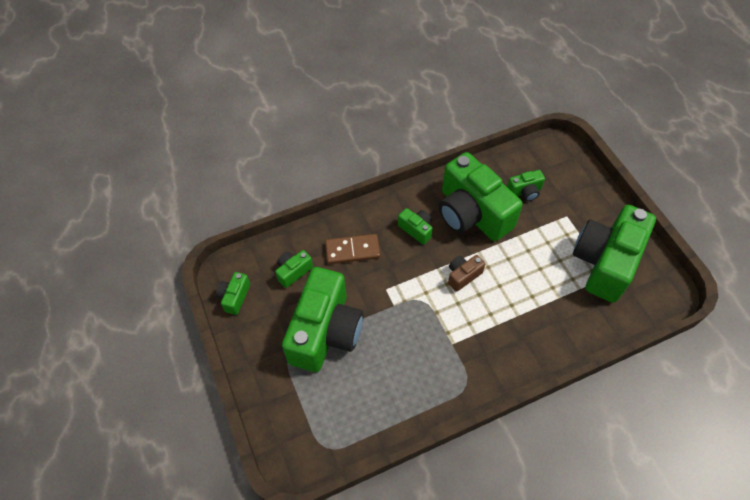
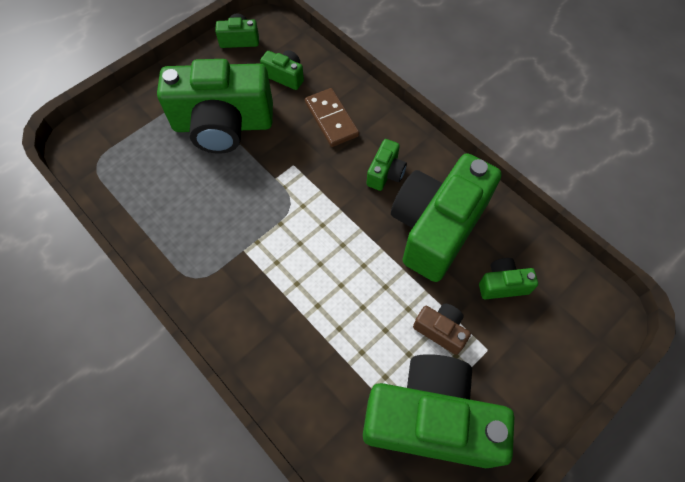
camera: 70 degrees right, 5 degrees up
(463, 275) = (340, 239): brown camera -> brown camera (440, 330)
(524, 192) = (502, 284): green camera -> green camera turned 120 degrees clockwise

